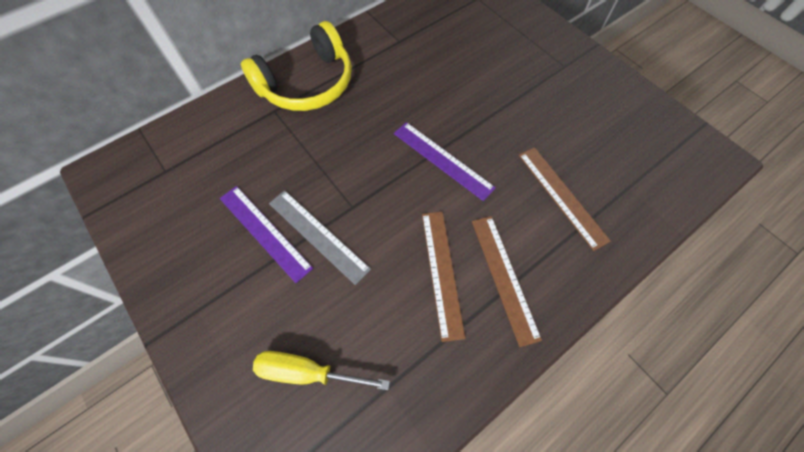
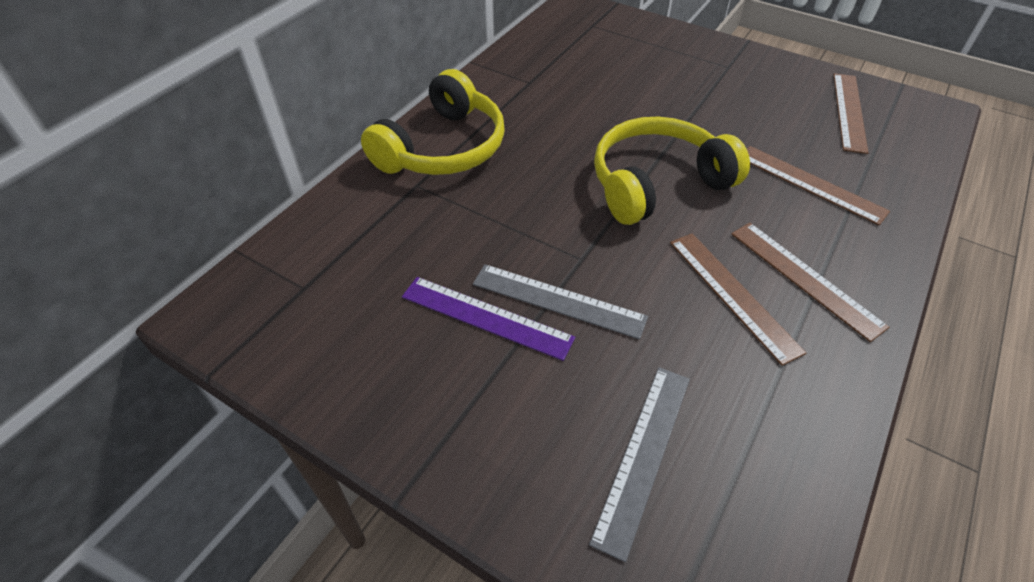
camera: 20 degrees left, 15 degrees down
(308, 372) = (643, 455): yellow screwdriver -> grey ruler
(442, 160) = (657, 183): purple ruler -> yellow headphones
(639, 137) = (849, 111): none -> brown ruler

